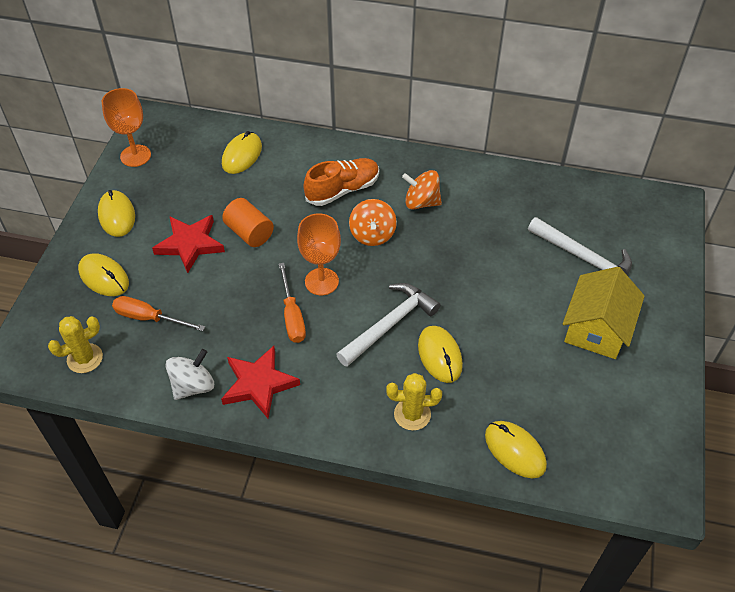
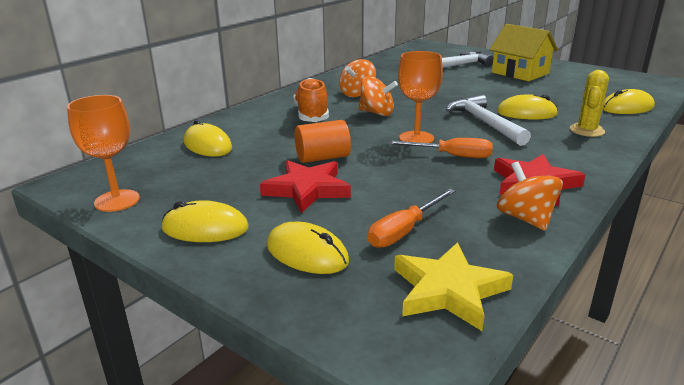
camera: 65 degrees left, 25 degrees down
(85, 358) = (448, 290): yellow cactus -> yellow star
(104, 277) = (307, 253): yellow mouse -> yellow mouse turned 60 degrees clockwise
(193, 386) = (525, 218): white spinning top -> orange spinning top

